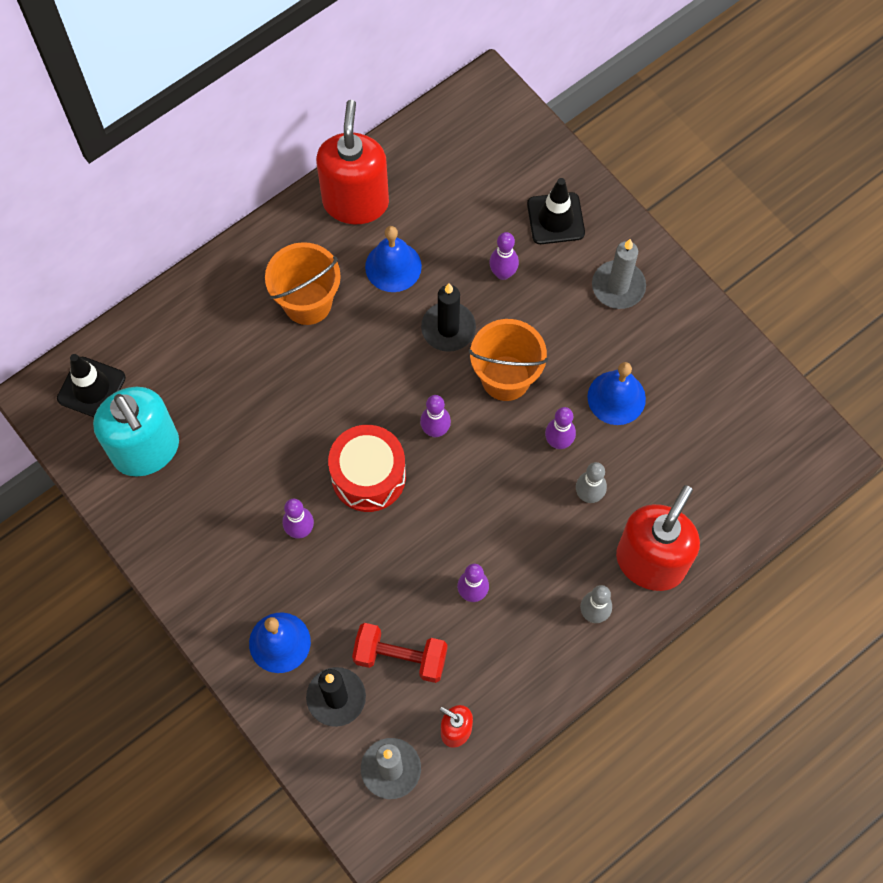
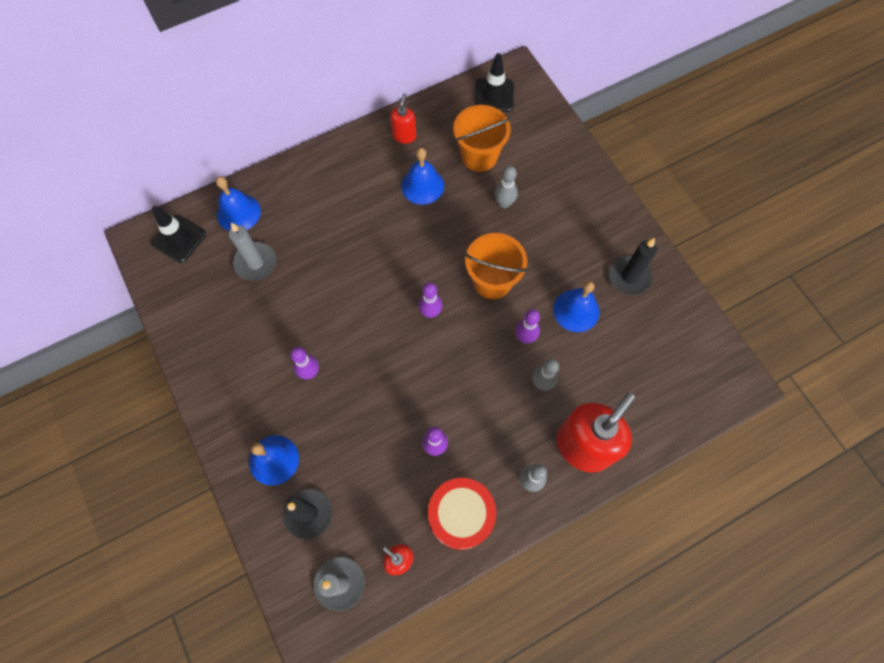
camera: 10 degrees right, 0 degrees up
(146, 450) = (208, 291): turquoise soap dispenser -> none
(161, 341) = (238, 212): none -> blue bell
(307, 302) = (353, 202): orange bucket -> orange bucket (479, 156)
(355, 202) = (404, 136): red soap dispenser -> red soap dispenser, size x0.48
(368, 476) = (371, 339): red drum -> red drum (460, 515)
(400, 657) = (367, 489): red dumbbell -> none
(448, 328) = (455, 237): black candle -> black candle (629, 277)
(503, 273) = (504, 203): purple bowling pin -> grey bowling pin
(555, 218) = (551, 170): black traffic cone -> black traffic cone (494, 95)
(618, 286) = (591, 226): grey candle -> grey candle (255, 263)

